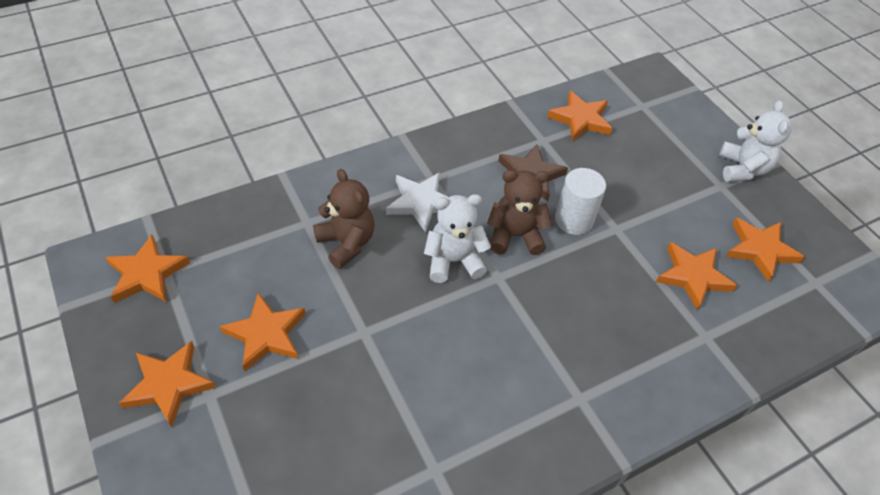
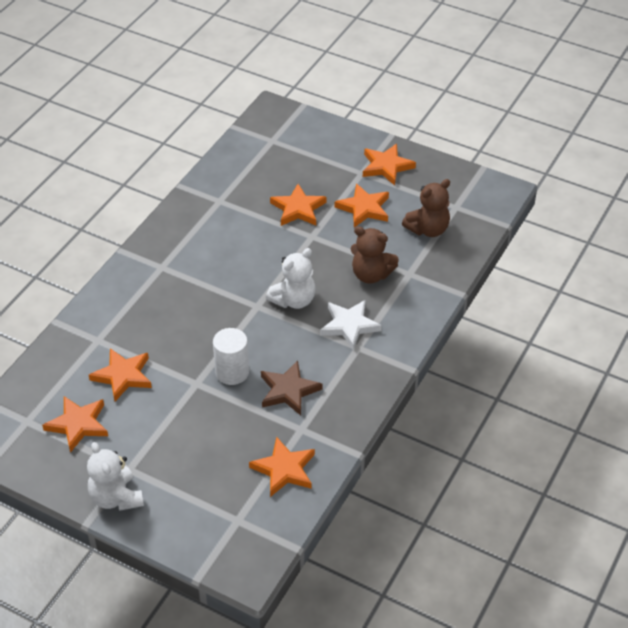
camera: 150 degrees right, 5 degrees down
(147, 274) = (464, 200): orange star -> orange star (298, 209)
(515, 236) = (266, 338): brown teddy bear -> brown teddy bear (428, 229)

